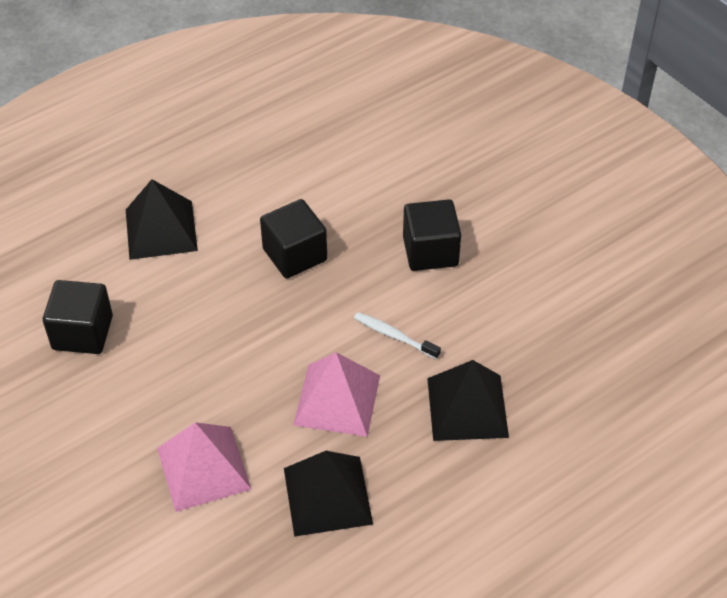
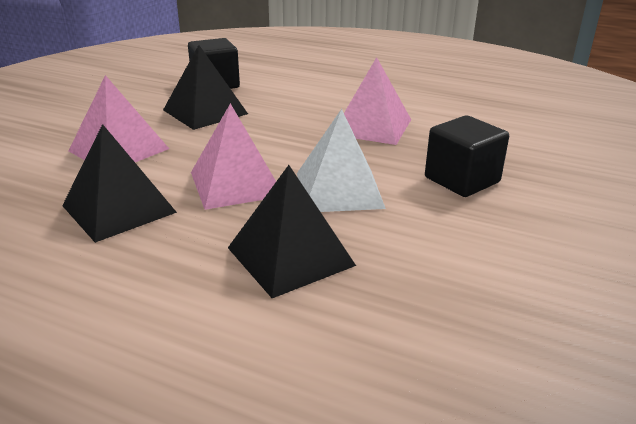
camera: 60 degrees right, 20 degrees down
(161, 230) = (332, 82): black pyramid -> black pyramid (205, 112)
(295, 255) = (372, 127): black cube -> pink pyramid
(394, 336) = (339, 190): white toothbrush -> white pyramid

